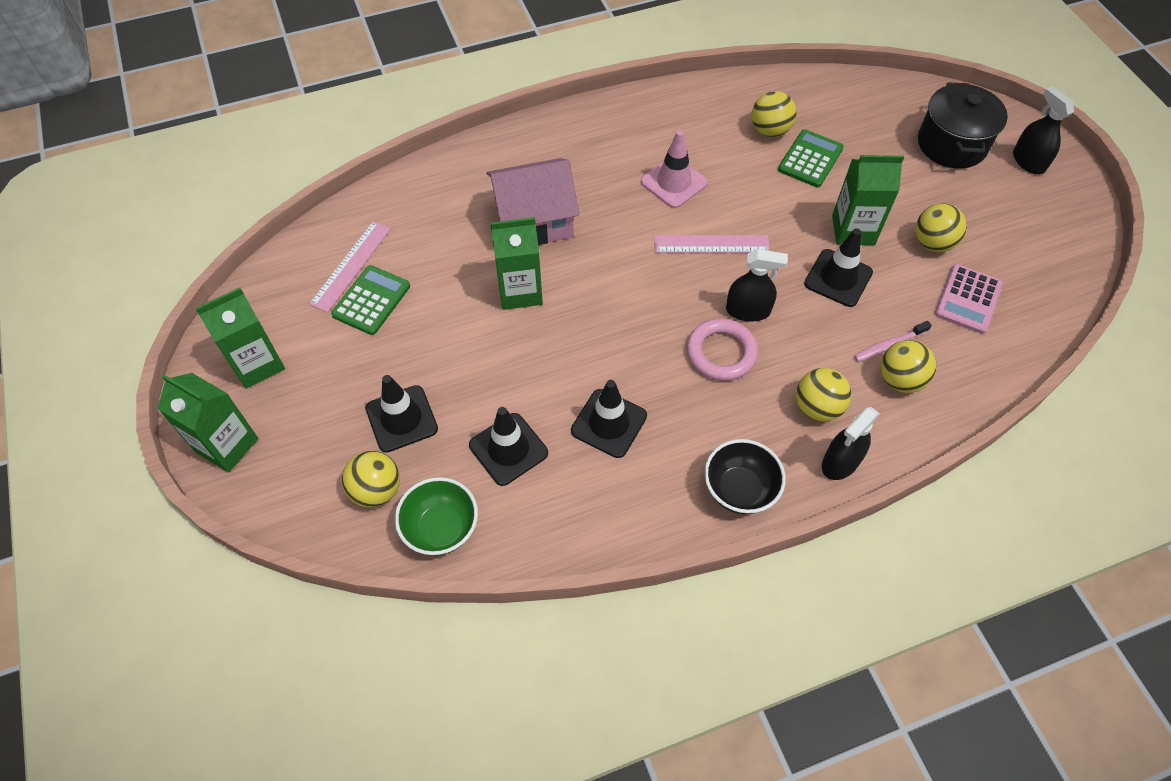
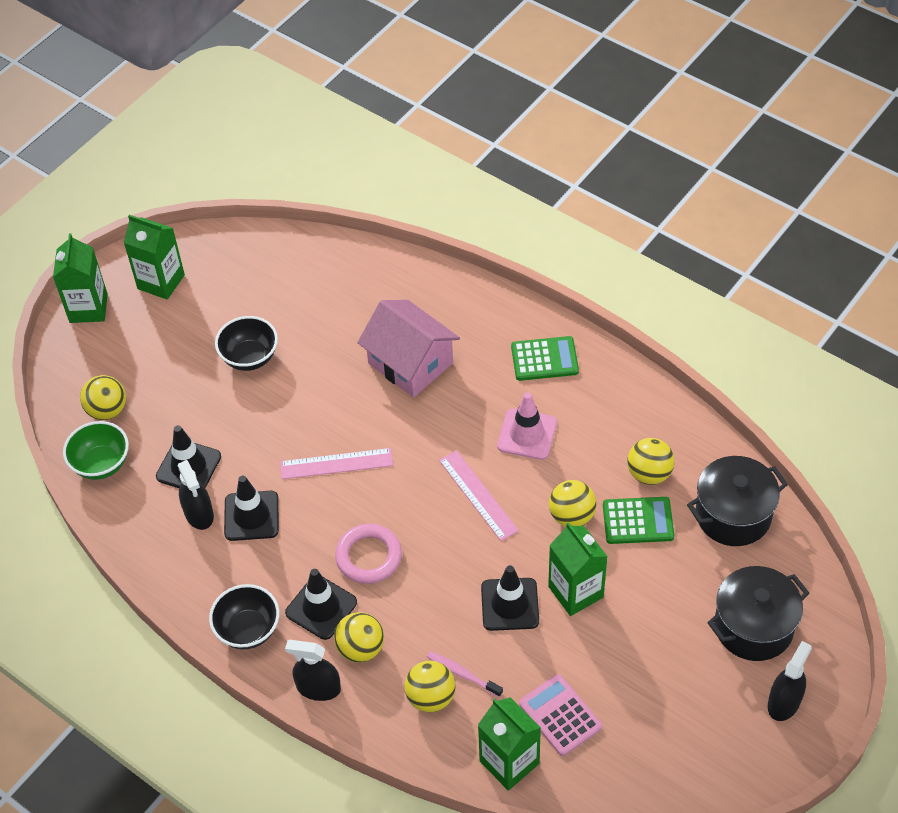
camera: 60 degrees right, 5 degrees down
(351, 265) = (281, 278): pink ruler -> pink ruler (336, 464)
(371, 300) = (259, 310): green calculator -> green calculator (544, 359)
(401, 419) = (172, 390): black traffic cone -> black traffic cone (321, 607)
(420, 335) = (250, 357): none -> black bowl
(520, 291) = (333, 394): green carton -> green carton (509, 762)
(747, 310) = (425, 554): black spray bottle -> black spray bottle (199, 513)
(843, 104) = (733, 515): none -> black pot
(932, 243) = (608, 661): yellow ball -> yellow ball (571, 516)
(968, 299) = (560, 715): pink calculator -> pink calculator turned 60 degrees clockwise

